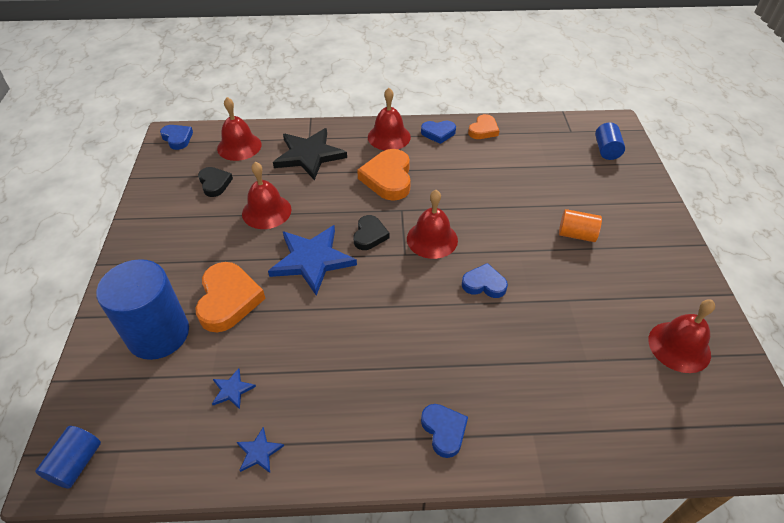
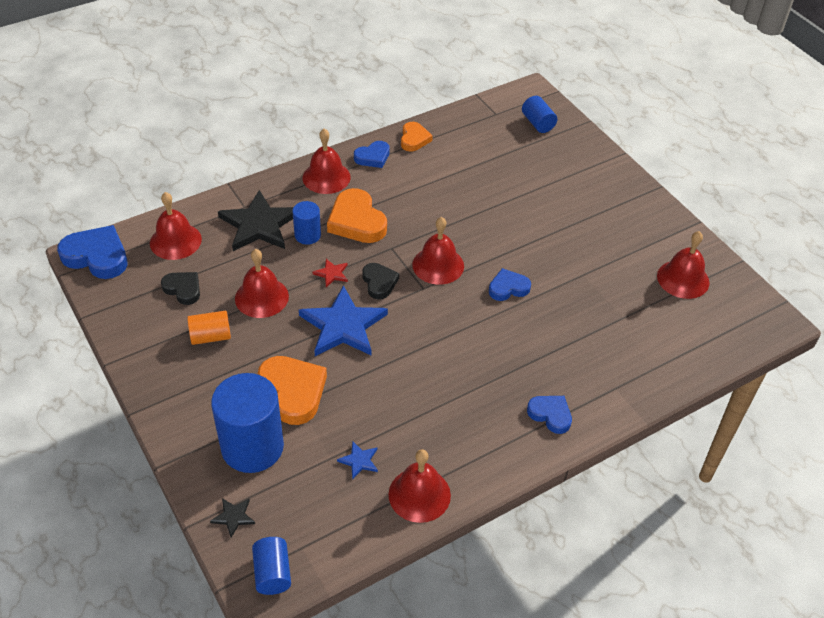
camera: 30 degrees left, 0 degrees up
(92, 391) = (233, 517): none -> black star
(177, 138) = (97, 256): blue heart -> blue heart, size x1.68
(259, 452) = (419, 494): blue star -> red bell
(336, 213) = (331, 273): none -> red star
(340, 176) = (307, 235): none -> blue cylinder
(576, 234) = (557, 215): orange cylinder -> orange cylinder (211, 336)

